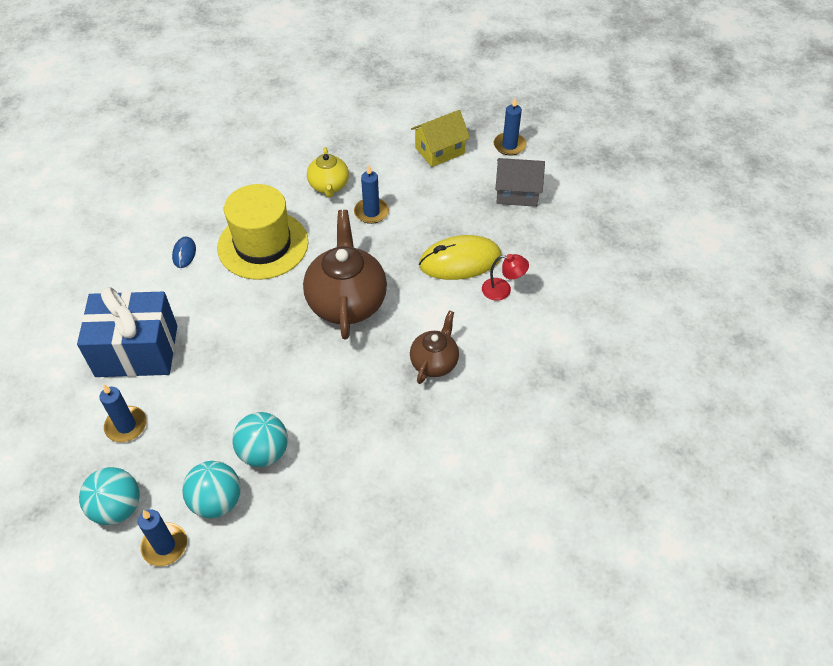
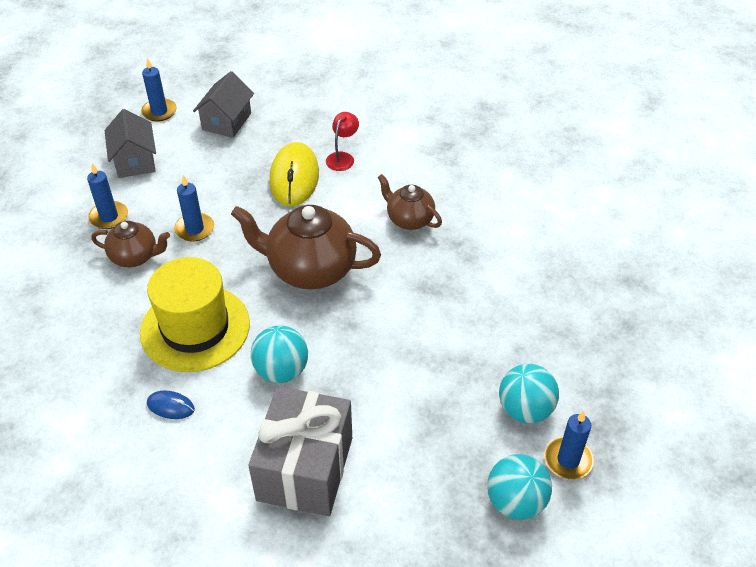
camera: 75 degrees left, 5 degrees down
(126, 426) = (410, 486): blue candle -> blue candle (109, 217)
(137, 351) = (305, 468): blue gift -> grey gift
(264, 452) = (476, 363): turquoise ball -> turquoise ball (281, 370)
(329, 186) = (135, 257): yellow teapot -> brown teapot
(439, 151) = (135, 161): yellow house -> grey house

